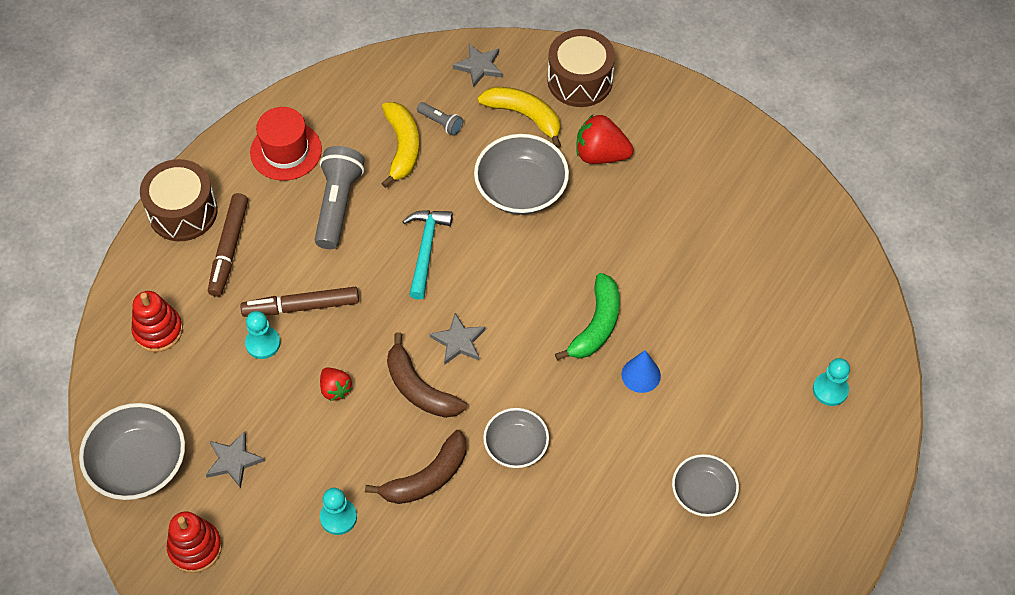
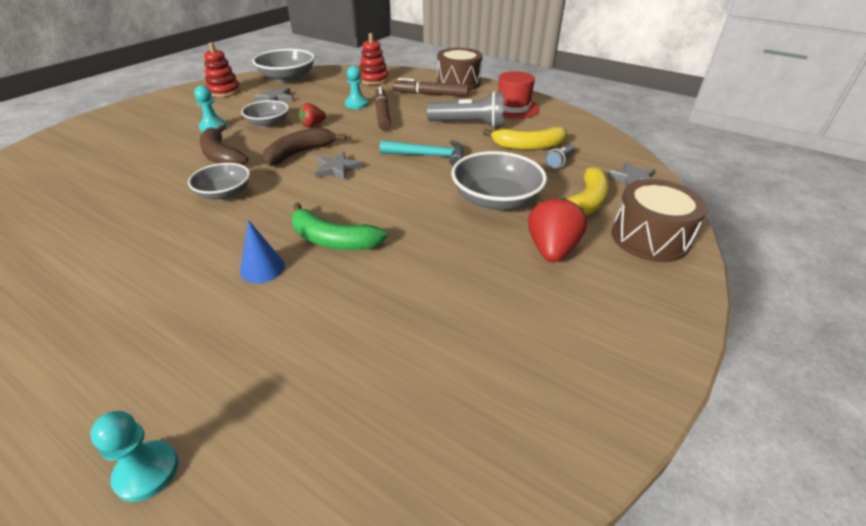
camera: 90 degrees right, 20 degrees down
(703, 493) = (89, 309): grey bowl -> grey bowl (268, 123)

